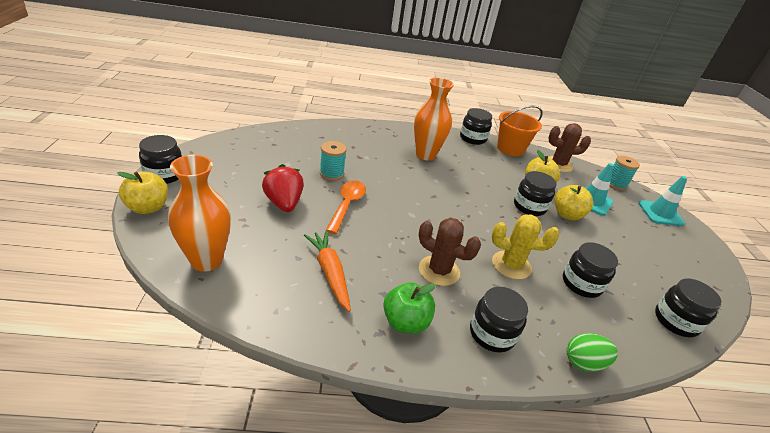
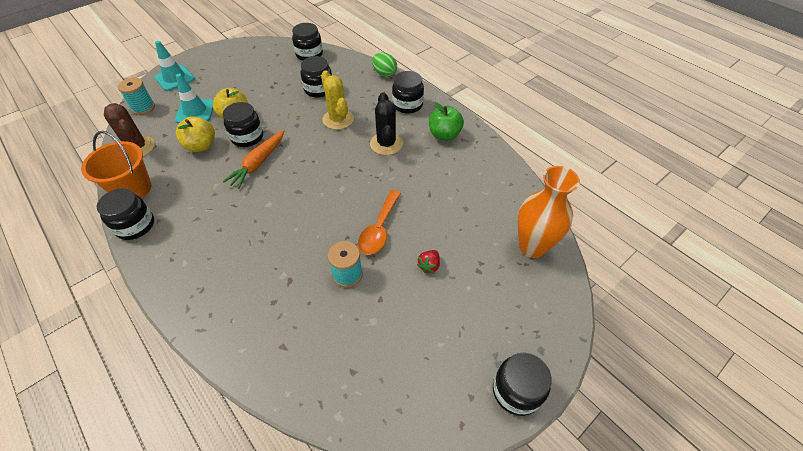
camera: 125 degrees left, 15 degrees up
(148, 207) = (554, 341): yellow apple -> none
(284, 203) = (429, 266): red strawberry -> red strawberry, size x0.51
(330, 273) = (455, 185): orange carrot -> orange carrot (258, 163)
(347, 205) = (379, 229): orange spoon -> orange spoon turned 45 degrees counterclockwise
(425, 155) = (223, 237): orange vase -> none
(439, 271) = (386, 144): brown cactus -> black cactus

